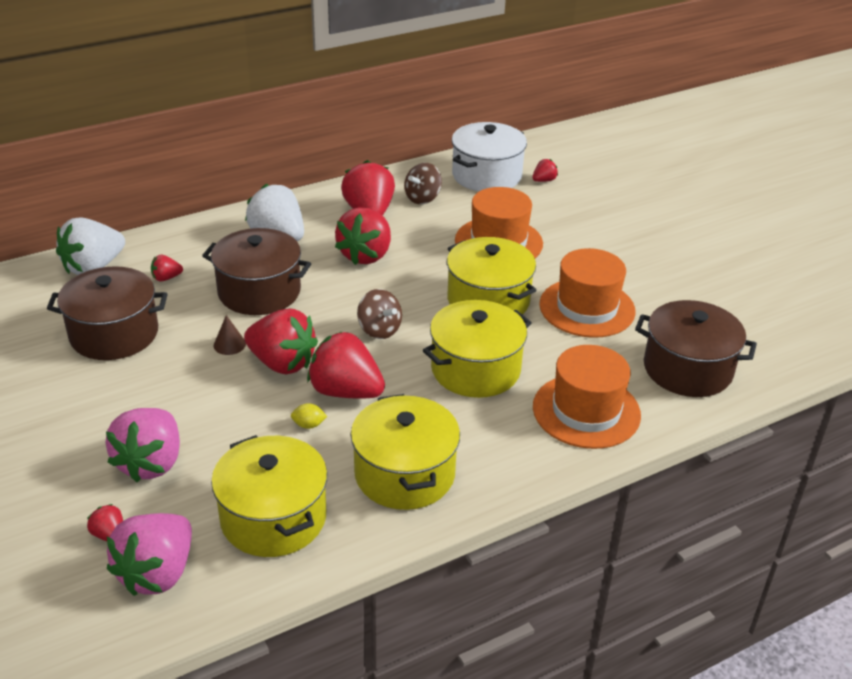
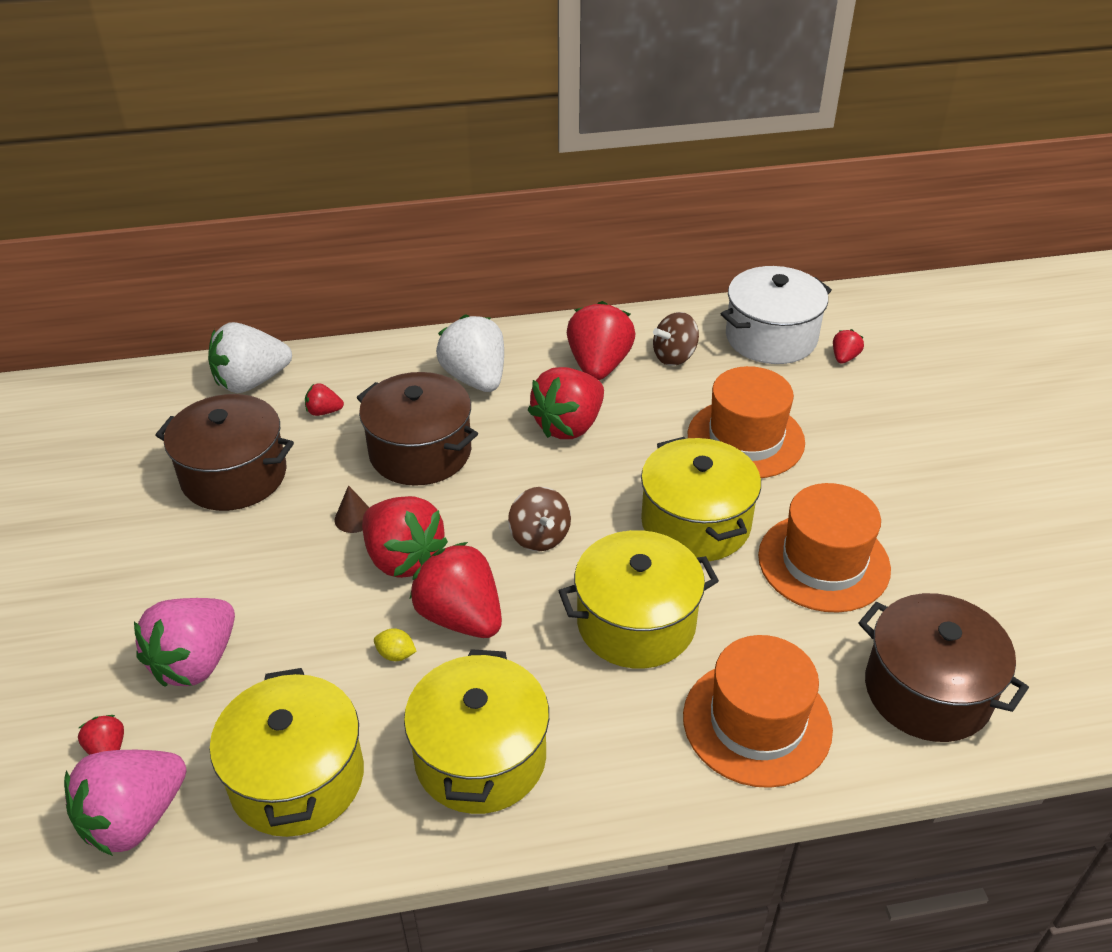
camera: 20 degrees right, 5 degrees up
(544, 180) = (844, 357): red strawberry -> red strawberry turned 45 degrees counterclockwise

